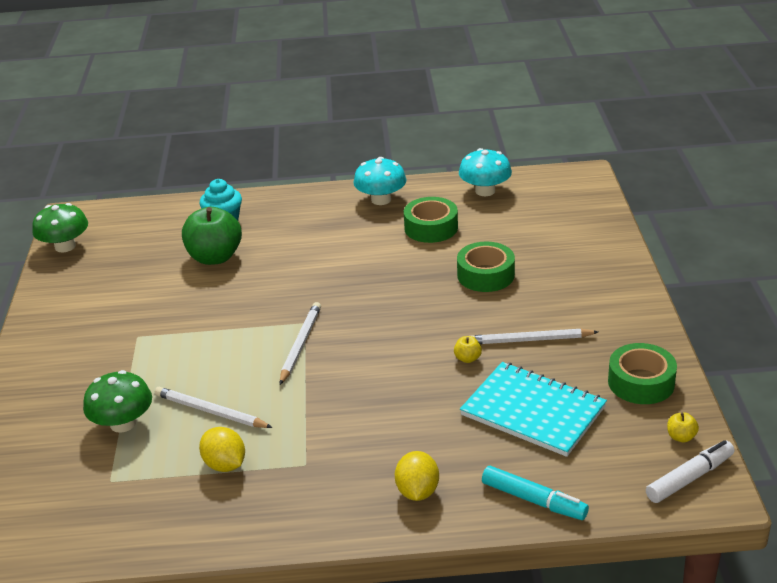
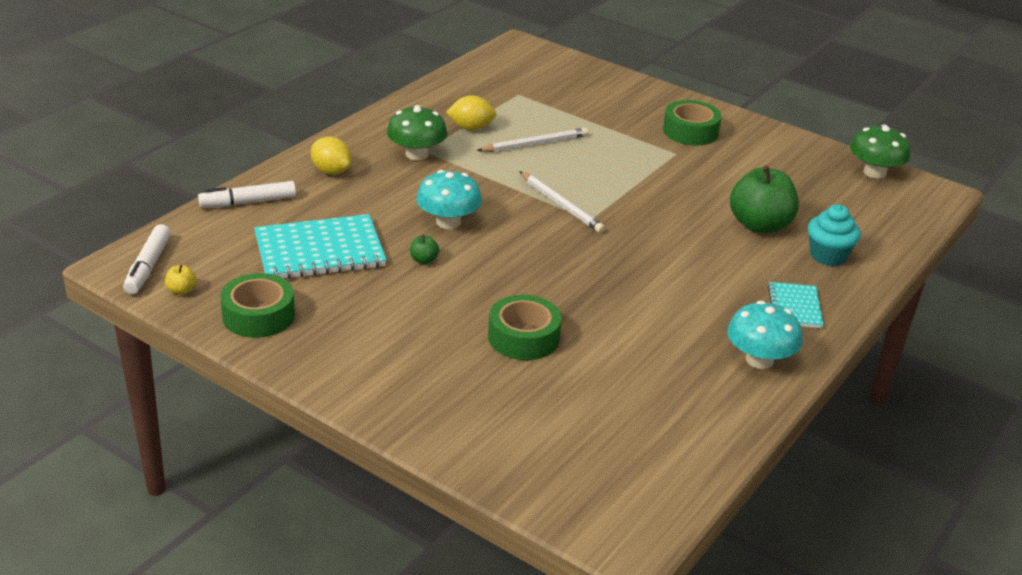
camera: 125 degrees right, 0 degrees up
(123, 423) = (571, 115): green mushroom -> green mushroom (416, 154)
(306, 210) = (794, 307): none -> turquoise notebook
(431, 228) = (656, 357): green tape -> green tape (690, 131)
(467, 358) = (424, 260): yellow apple -> green apple
(485, 191) = (689, 438): turquoise mushroom -> turquoise mushroom (448, 222)
(530, 340) = (396, 300): white pencil -> none
(533, 500) = (248, 202): turquoise marker -> white marker

